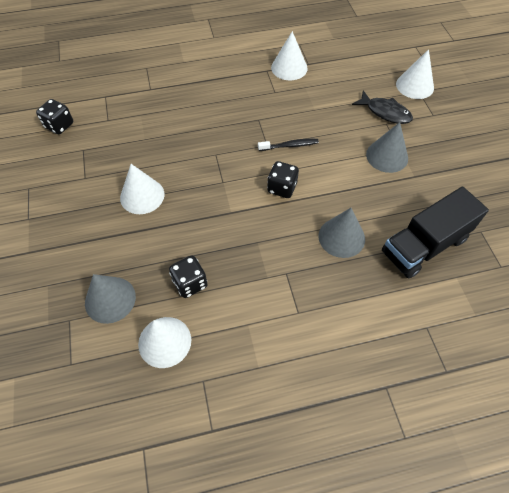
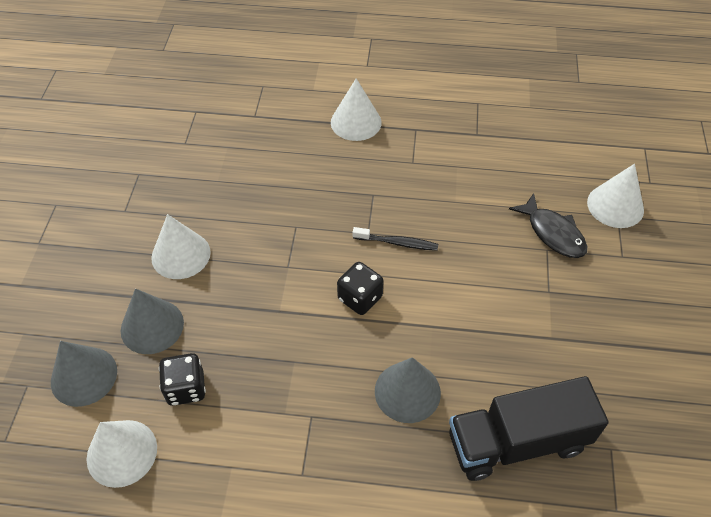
camera: 20 degrees right, 5 degrees down
(59, 125) = (125, 135): black dice -> none
(289, 68) = (448, 133): white cone -> white cone (356, 122)
(387, 156) = (525, 297): grey cone -> grey cone (152, 326)

